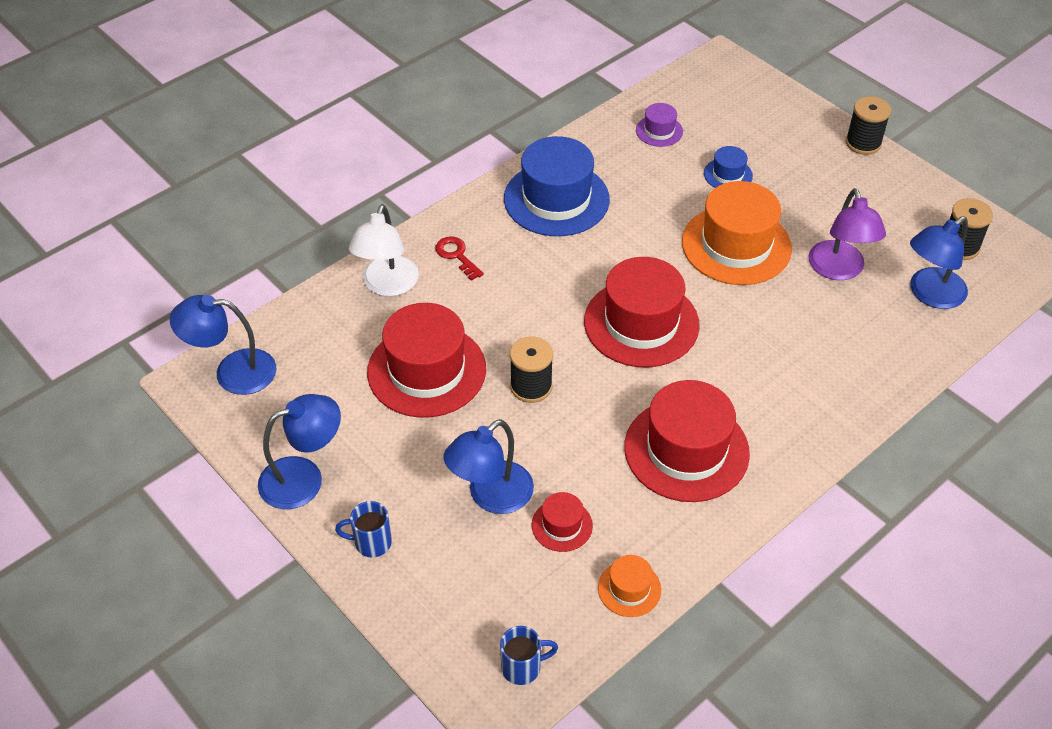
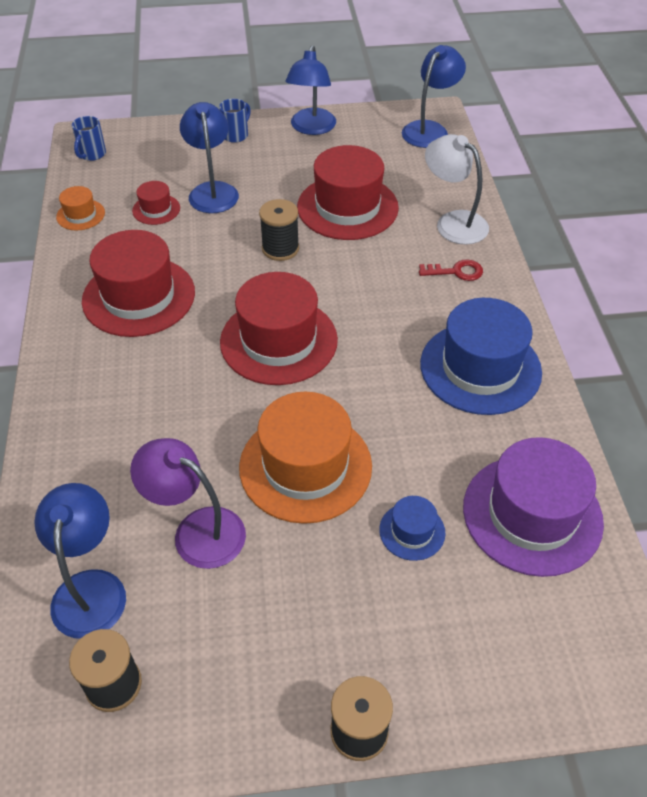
camera: 125 degrees right, 0 degrees up
(659, 131) = (532, 514): purple hat -> purple hat, size x2.13

